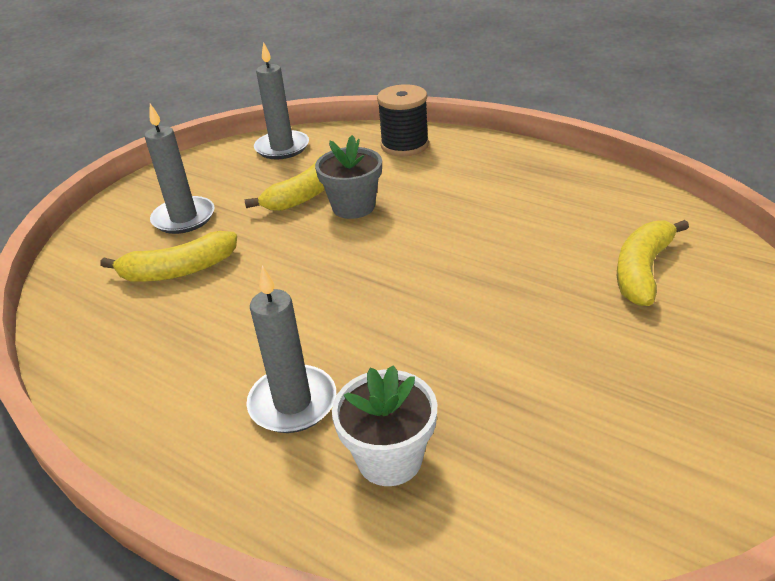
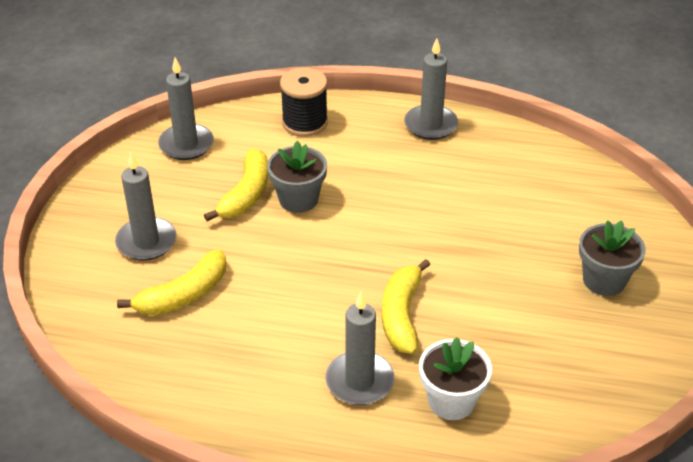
camera: 25 degrees left, 5 degrees up
(534, 164) = (430, 125): none -> grey candle
(642, 271) = (555, 215): yellow banana -> yellow banana (401, 315)
(678, 357) = (604, 280): none -> grey flower pot

